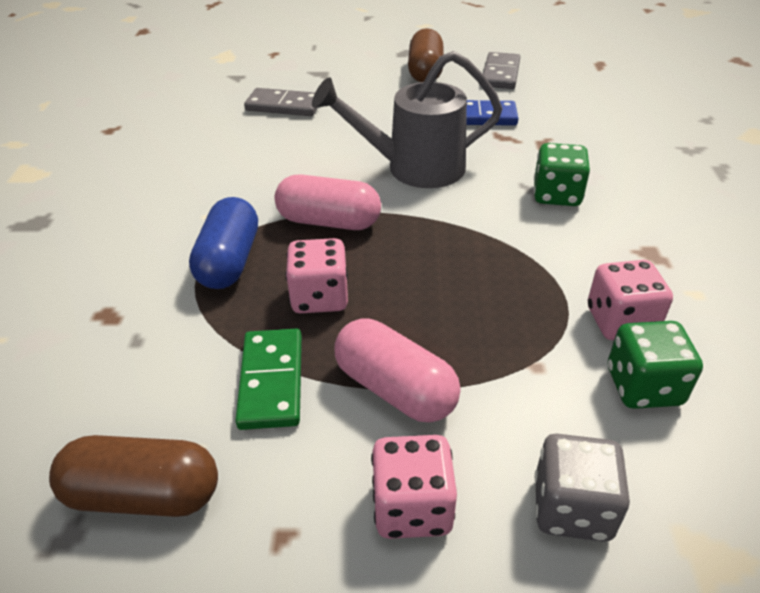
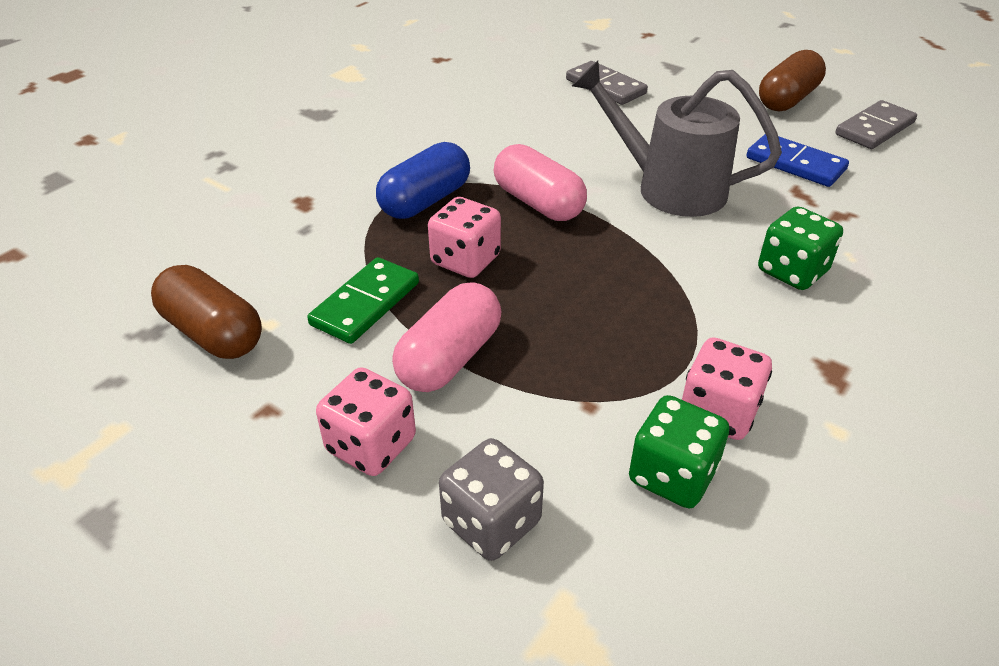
camera: 35 degrees right, 0 degrees up
(395, 389) = (449, 358): pink capsule -> pink capsule turned 45 degrees clockwise

